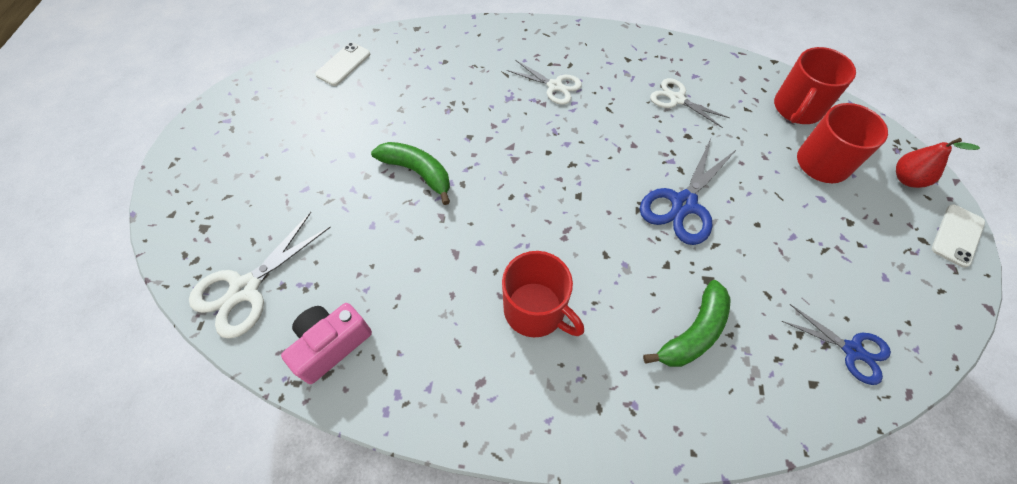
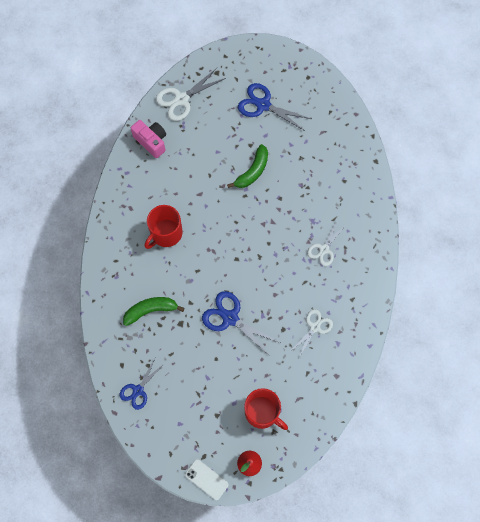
camera: 90 degrees right, 10 degrees up
(245, 289) = (181, 99): white scissors -> white scissors turned 75 degrees counterclockwise
(292, 157) = (263, 105): none -> blue scissors
(343, 64) = (338, 121): white phone -> none
(693, 333) = (151, 310): green banana -> green banana turned 120 degrees clockwise
(797, 108) = (309, 408): red mug -> none

